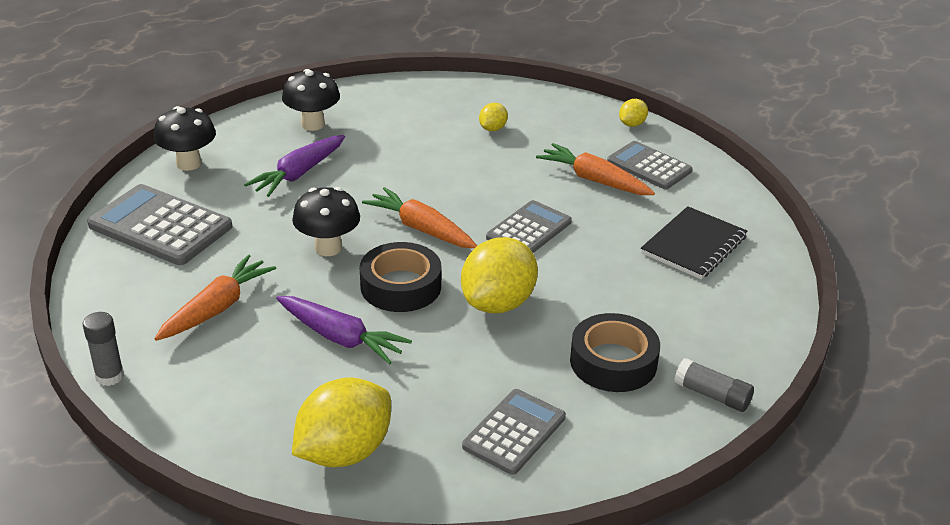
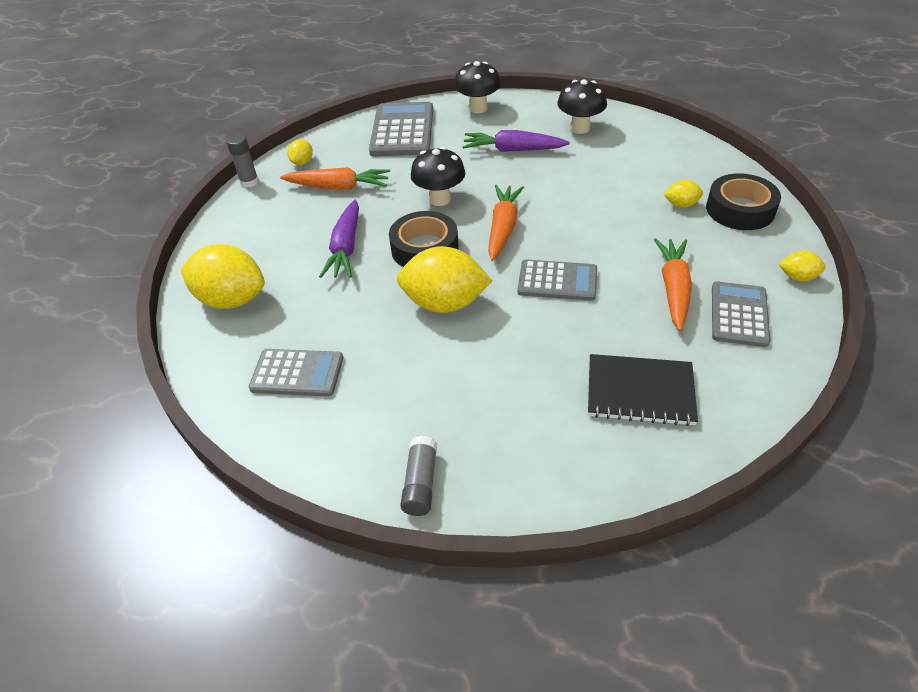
camera: 65 degrees right, 10 degrees up
(124, 320) = (302, 162): none -> yellow lemon
(613, 362) = (420, 398): black tape -> black tape (740, 210)

